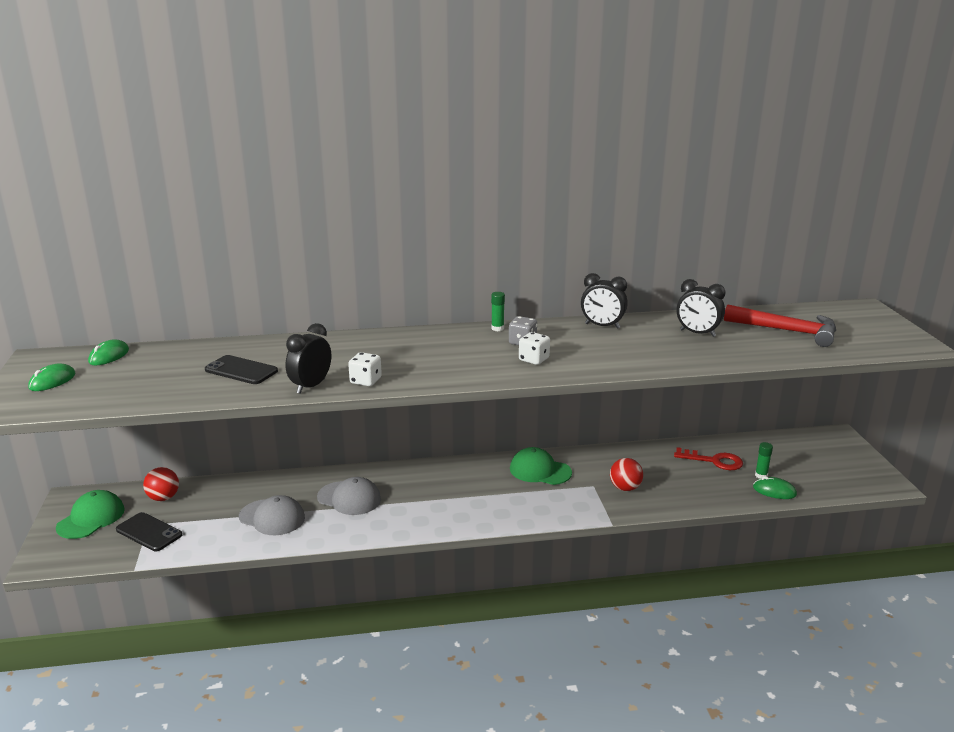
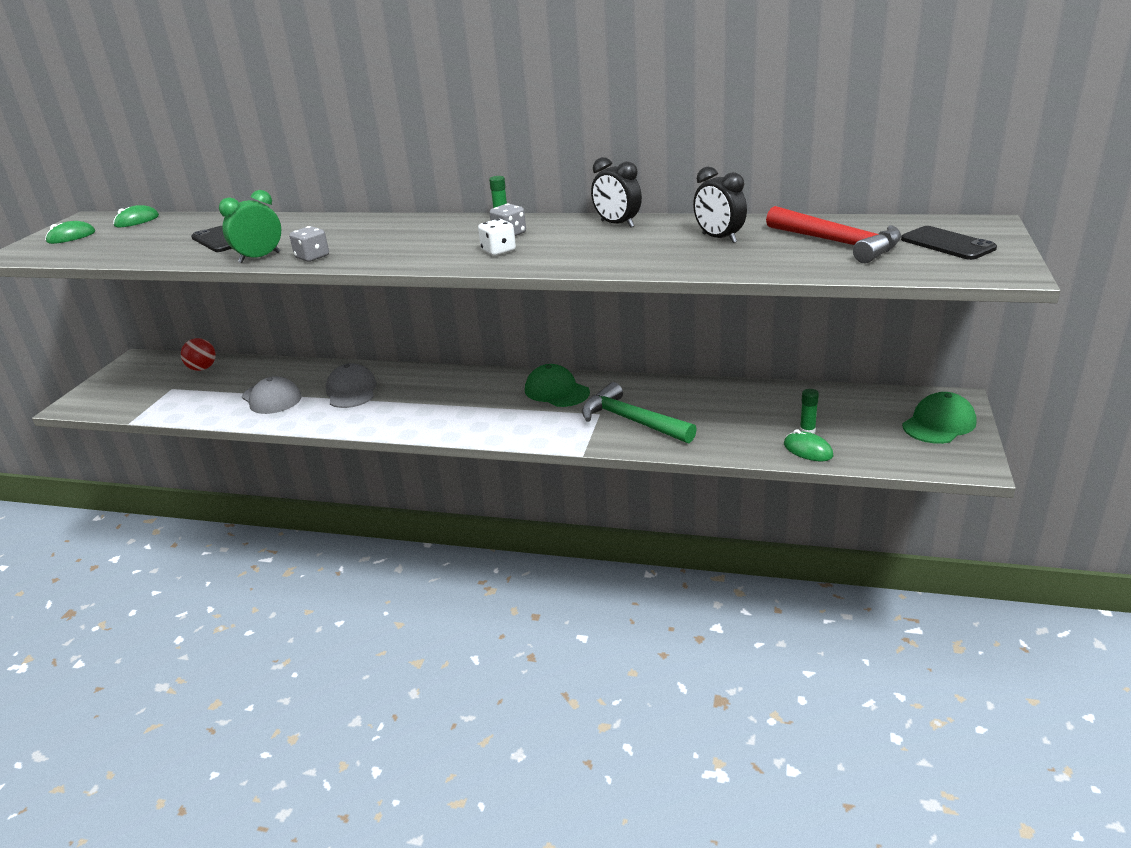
camera: 25 degrees right, 5 degrees up
(91, 518) = (135, 377): green cap -> green cap (939, 424)
(149, 532) = (166, 395): black phone -> black phone (947, 244)
(311, 386) = (259, 257): black clock -> green clock
(349, 498) = (351, 391): grey cap -> grey cap turned 150 degrees counterclockwise
(365, 381) = (312, 257): white dice -> grey dice
(625, 488) = (632, 421): red ball -> green hammer
(714, 461) = (763, 407): red key -> none

